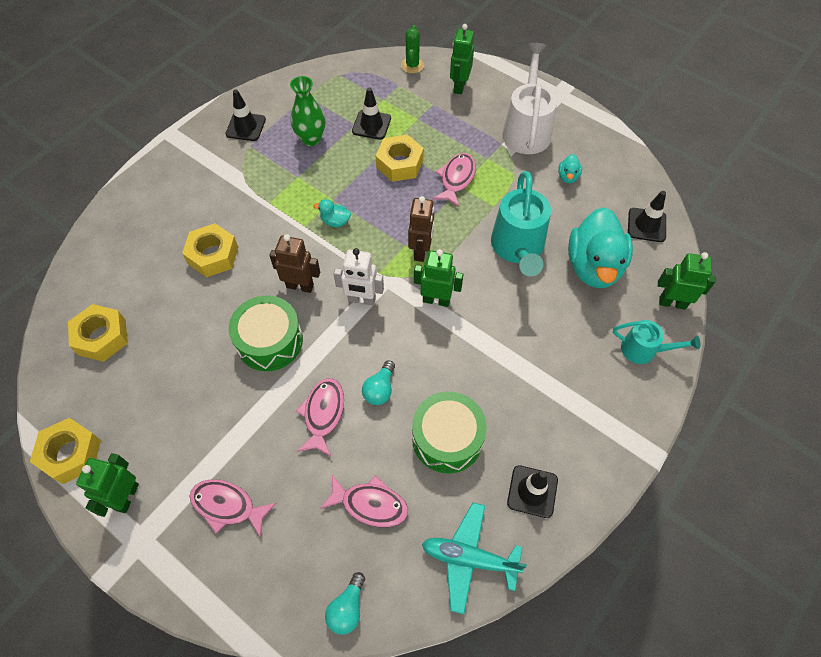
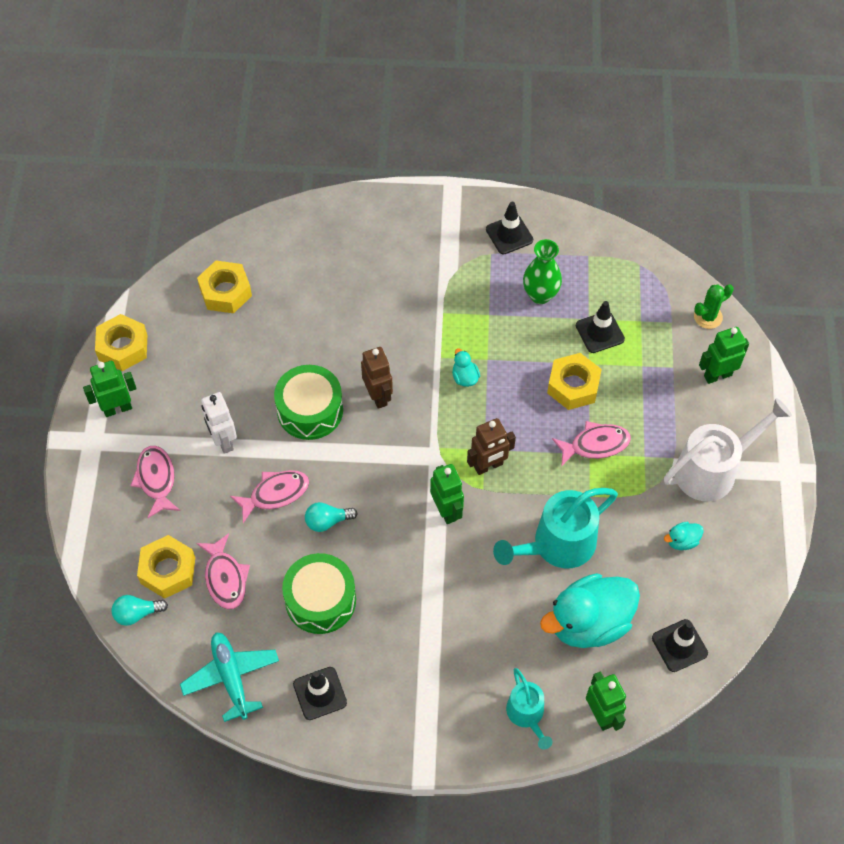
camera: 55 degrees right, 0 degrees up
(213, 255) = (356, 311): yellow nut -> yellow nut (168, 570)
(361, 300) = (401, 452): white robot -> white robot (223, 441)

